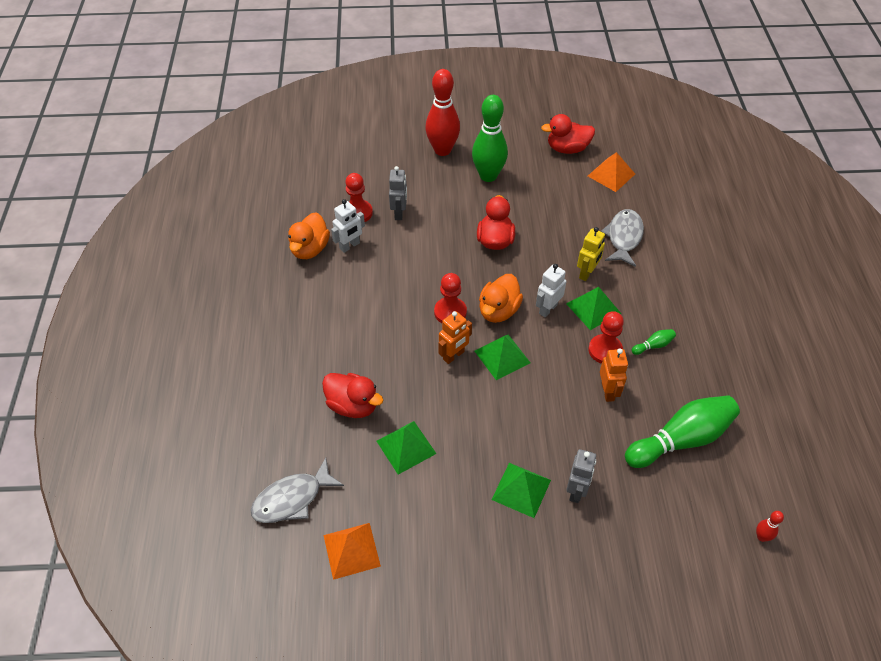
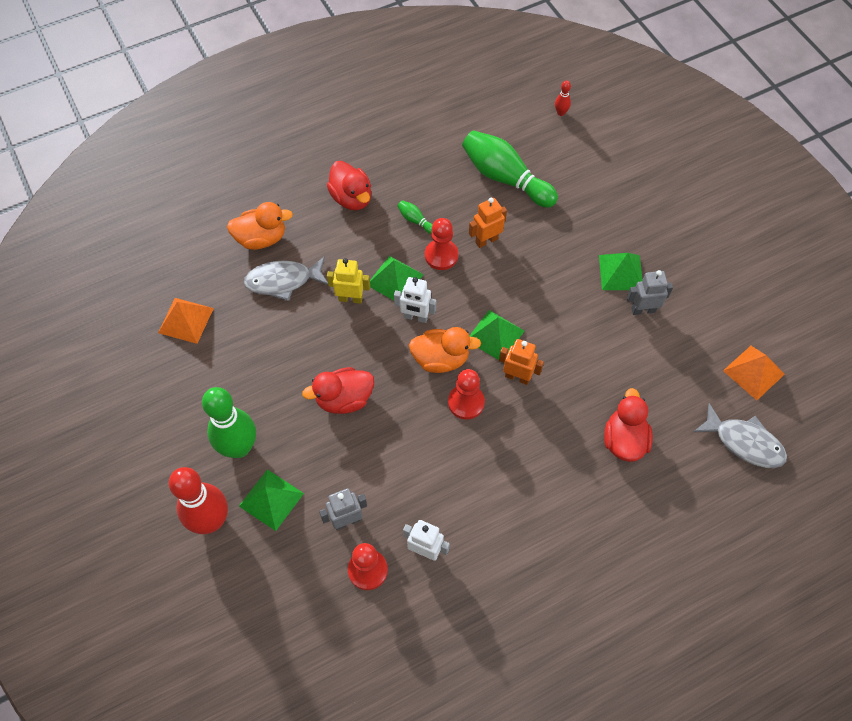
camera: 115 degrees left, 10 degrees up
(310, 249) = (452, 595): orange duck -> orange duck (261, 238)
(406, 447) = (637, 374): green pyramid -> green pyramid (271, 499)
(567, 149) = (155, 379): red duck -> red duck (351, 198)
(576, 491) = (597, 234): grey robot -> grey robot (643, 310)

